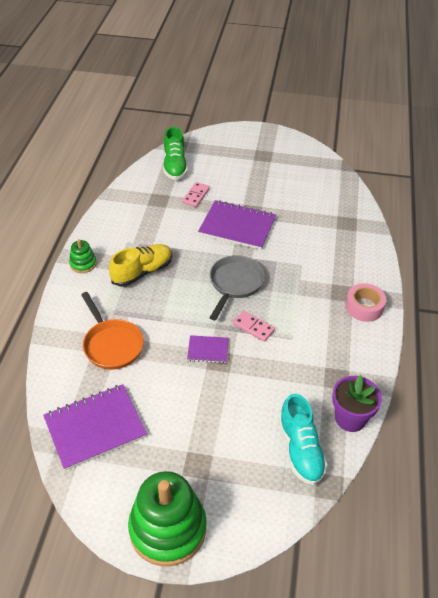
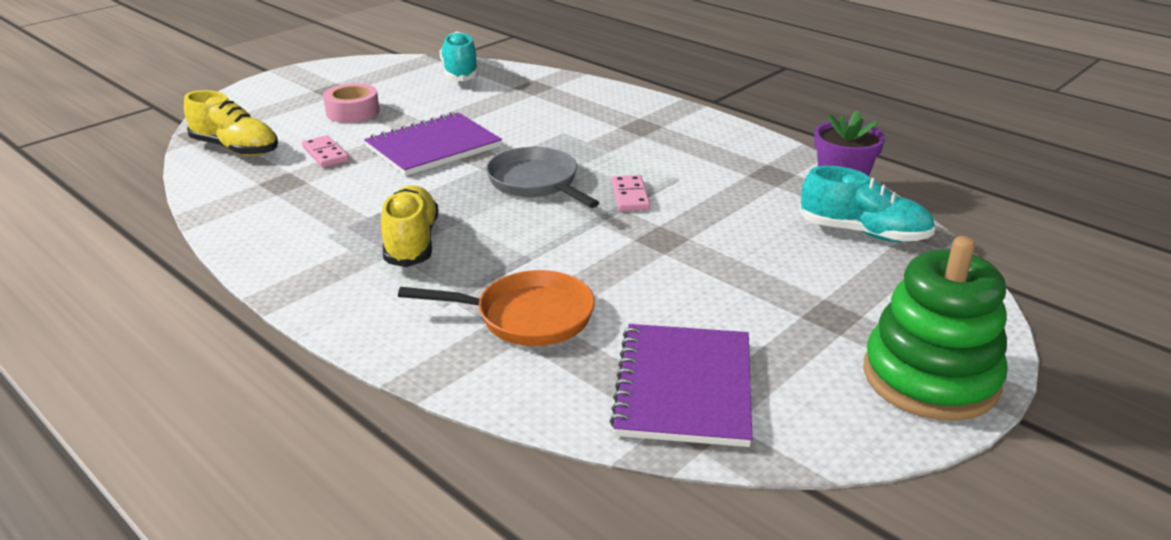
camera: 55 degrees left, 15 degrees down
(83, 264) = (312, 289): green stacking toy -> none
(175, 166) = (236, 148): green shoe -> yellow shoe
(208, 350) = (632, 240): purple notebook -> none
(253, 327) = (630, 196): pink domino -> pink domino turned 75 degrees counterclockwise
(333, 186) = (460, 73): none -> turquoise shoe
(364, 307) = (679, 123): pink tape -> pink tape (353, 112)

